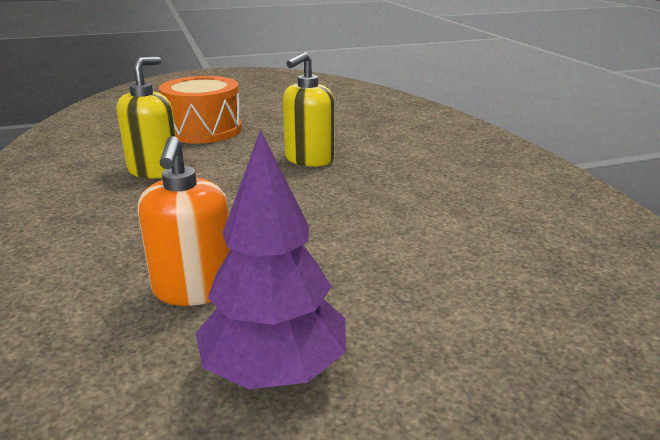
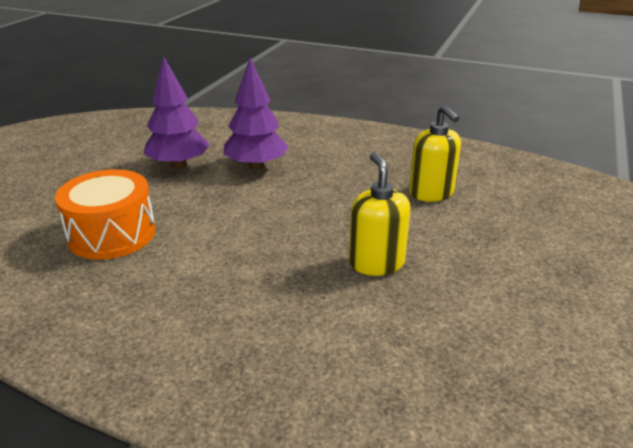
camera: 130 degrees right, 5 degrees up
(194, 289) = (256, 166): orange soap dispenser -> purple tree
(204, 130) = (521, 240): orange drum -> orange drum (112, 234)

